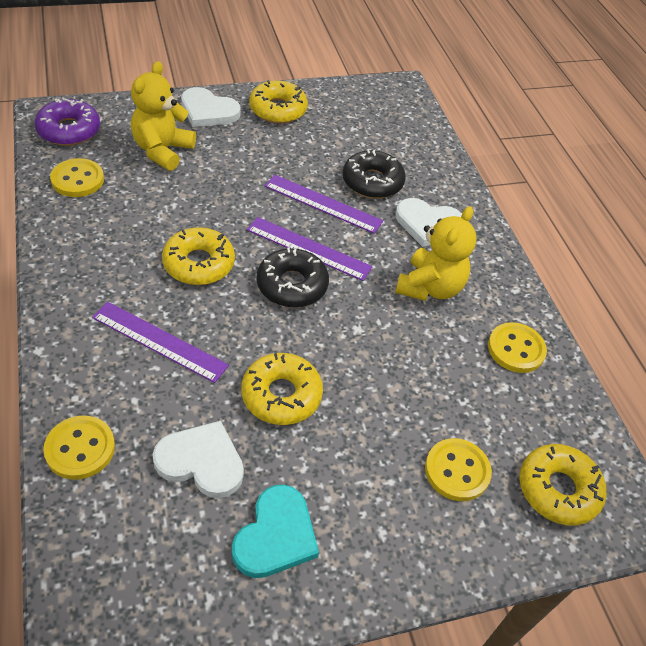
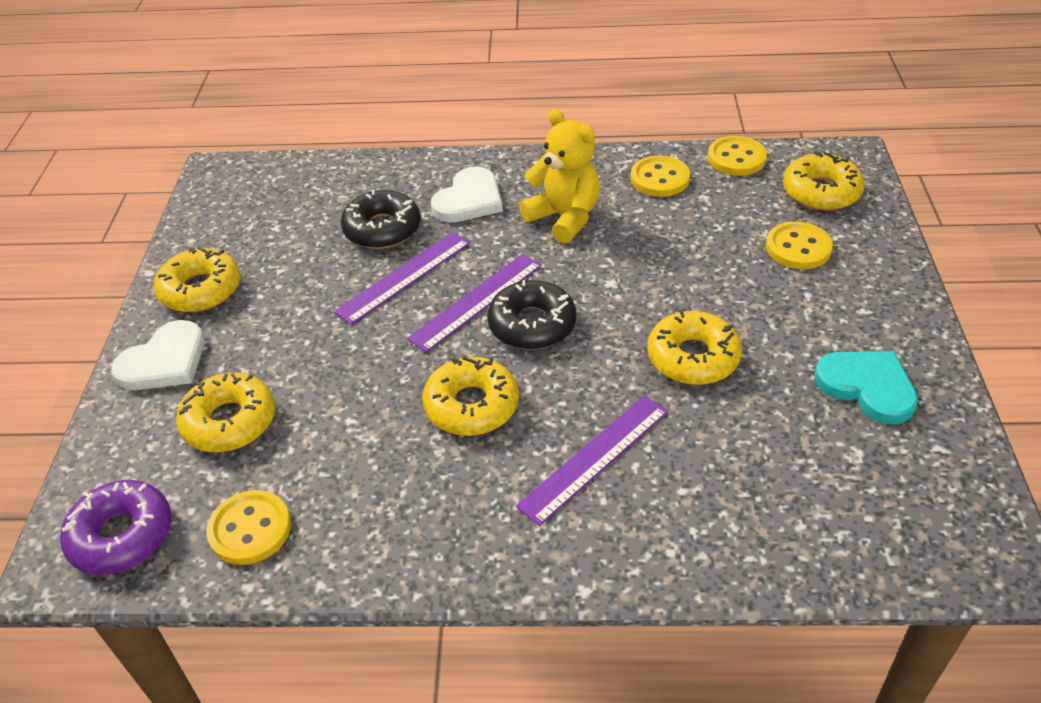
camera: 65 degrees left, 5 degrees down
(80, 449) = (749, 549): yellow button -> yellow button (736, 158)
(162, 151) = (229, 421): yellow teddy bear -> yellow donut
(201, 461) = (775, 436): white heart -> none

